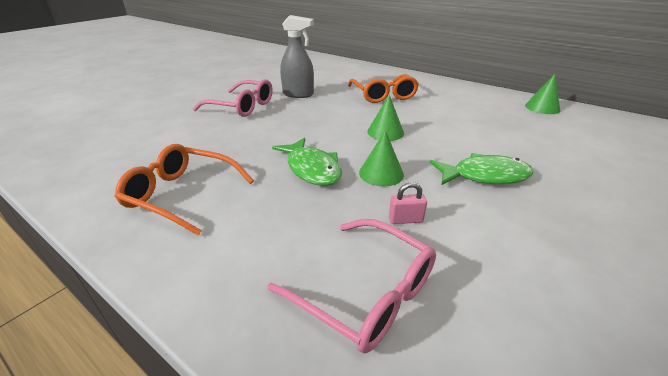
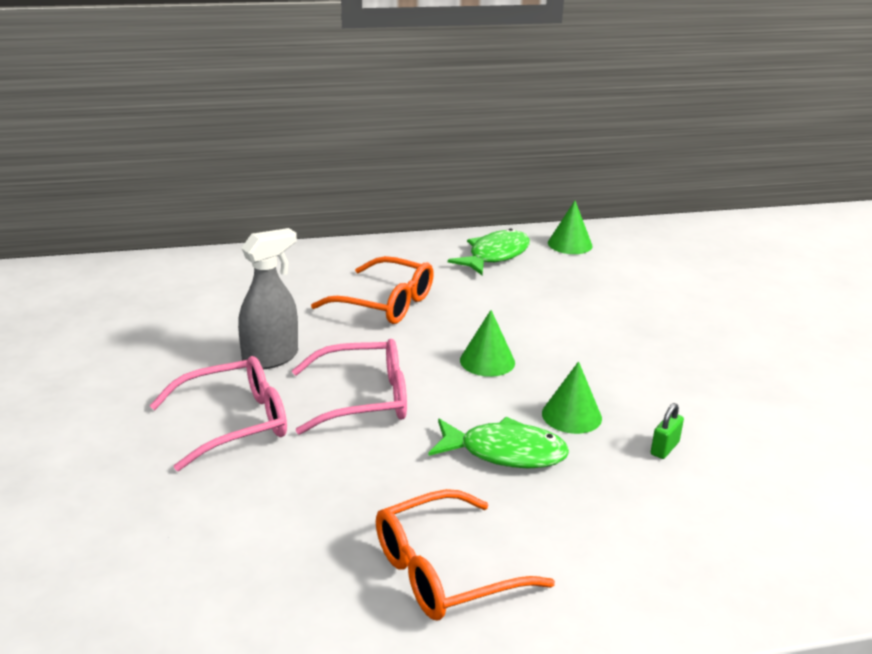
camera: 50 degrees left, 5 degrees down
(365, 292) = (734, 523): pink glasses -> pink glasses (362, 399)
(405, 220) = (664, 448): pink padlock -> green padlock
(485, 176) = (648, 364): green fish -> green fish (495, 255)

